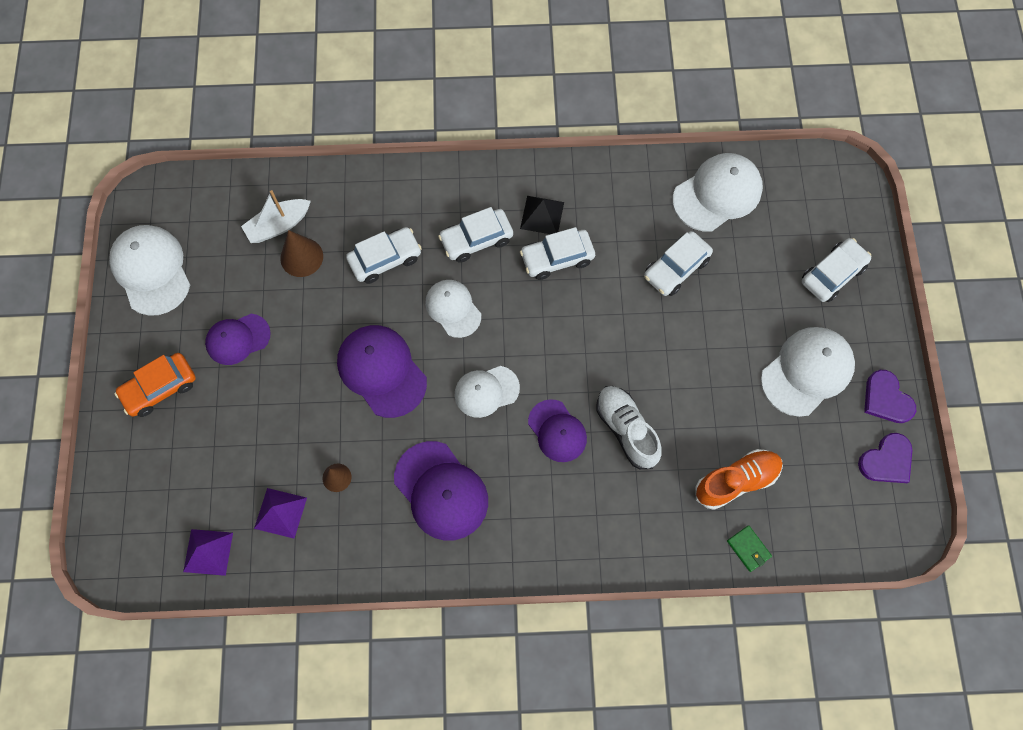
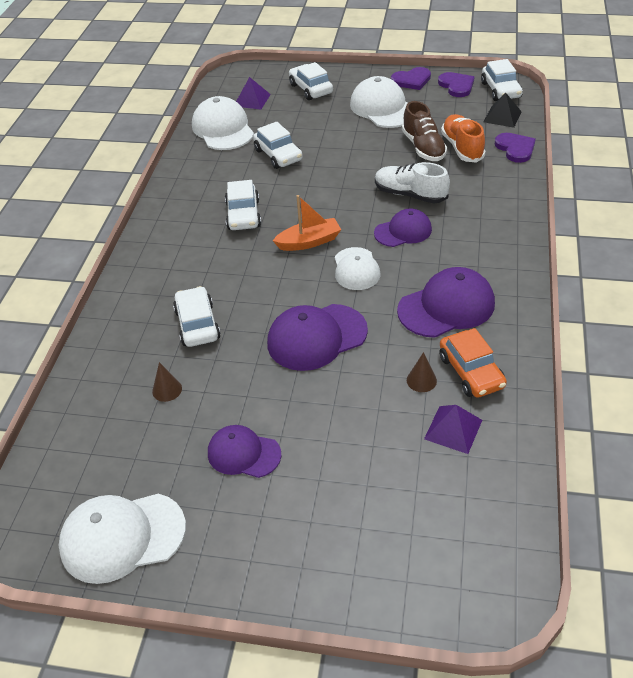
camera: 75 degrees left, 25 degrees down
(160, 388) = (282, 536): orange car -> orange car (471, 372)
(208, 552) = (491, 498): purple pyramid -> purple pyramid (252, 100)
(237, 339) = (243, 453): purple cap -> purple cap turned 120 degrees clockwise
(278, 226) = (120, 407): white boat -> none
(301, 257) = (167, 390): brown cone -> brown cone, size x0.63
(453, 308) = (268, 282): white cap -> none
(476, 240) = (204, 261): white car -> white car (500, 90)
(523, 335) = (309, 242): none -> orange boat
(542, 215) = (198, 219): black pyramid -> black pyramid (502, 116)
(626, 430) = (410, 194): white shoe -> white shoe turned 45 degrees clockwise
(727, 434) = (423, 147): none -> brown shoe
(748, 549) = (515, 148): green wallet -> purple heart

